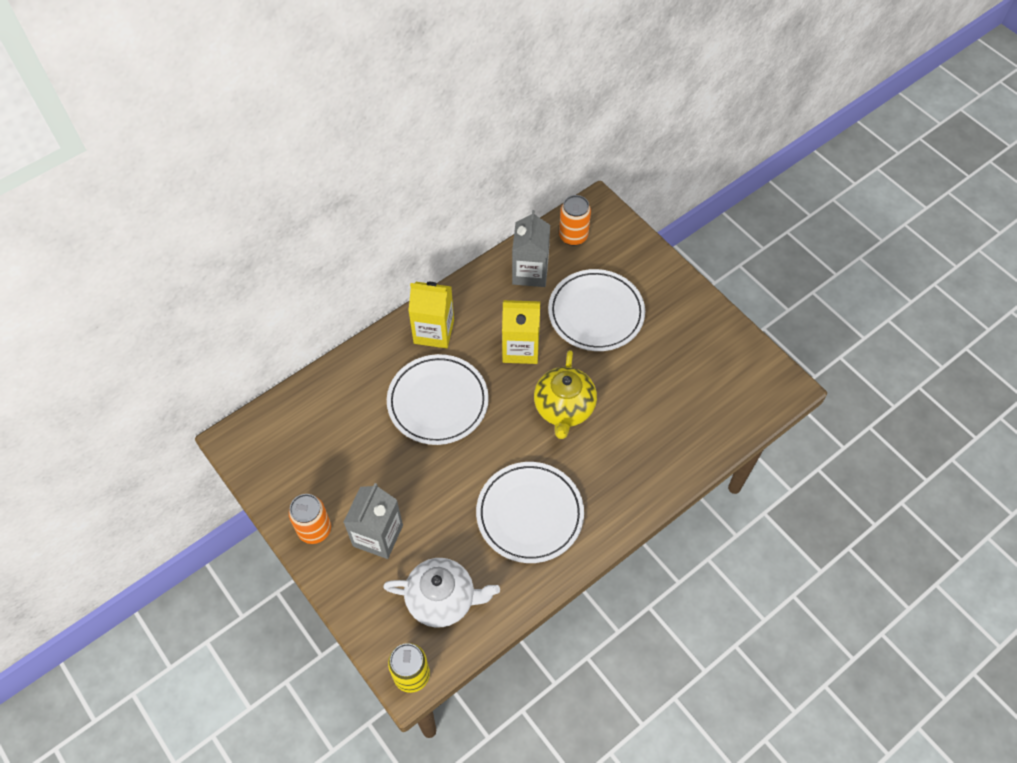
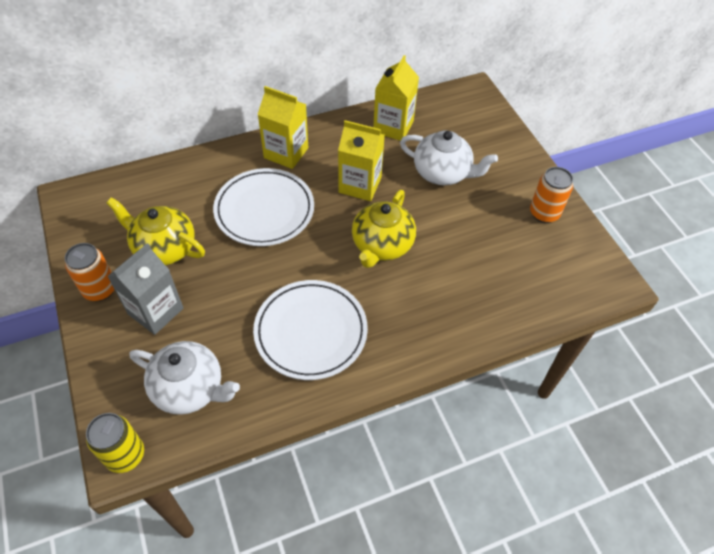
camera: 15 degrees right, 5 degrees down
(357, 470) = (164, 248): none -> yellow teapot
(530, 272) = (393, 127): grey carton -> yellow carton
(573, 236) = (443, 108): orange can -> orange can (544, 213)
(596, 313) = (442, 173): white plate -> white teapot

